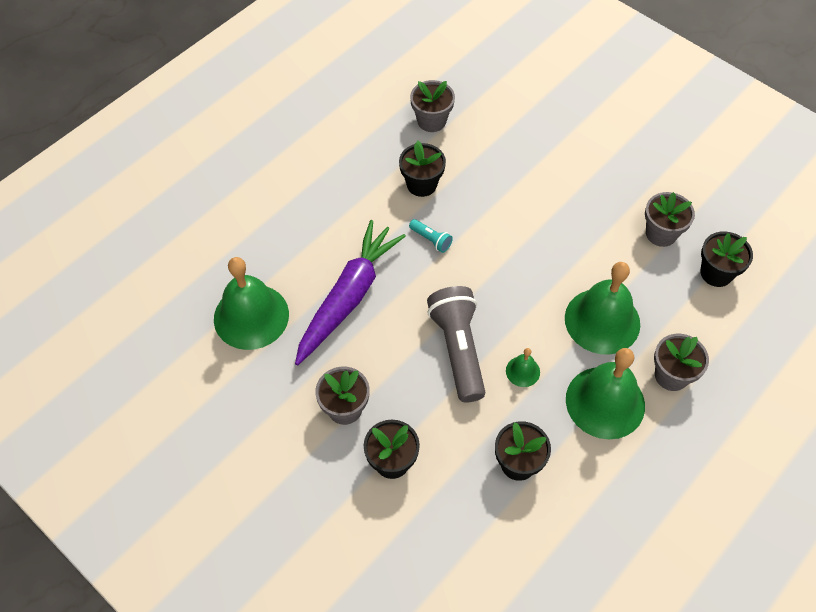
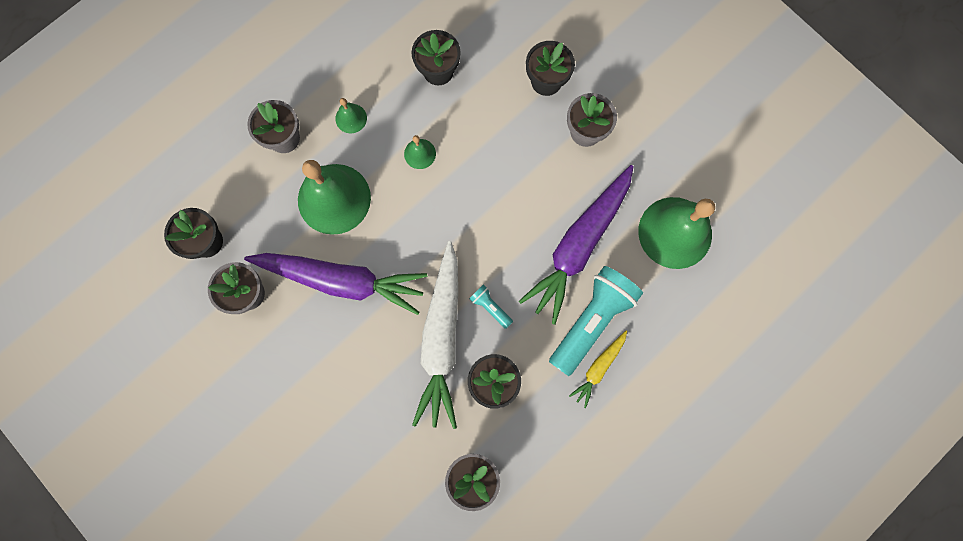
camera: 175 degrees left, 20 degrees up
(327, 200) = (598, 368): none -> yellow carrot
(334, 236) = (591, 320): none -> turquoise flashlight
(458, 349) = (477, 180): grey flashlight -> none
(473, 212) = (441, 338): none -> white carrot
(576, 250) = (342, 280): none -> purple carrot
(605, 402) = (351, 118): green bell -> green bell, size x0.44

